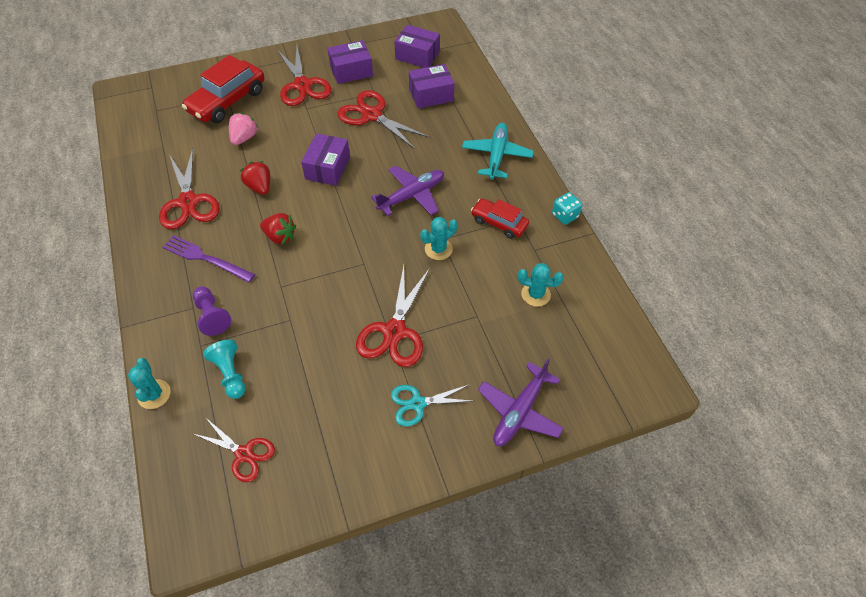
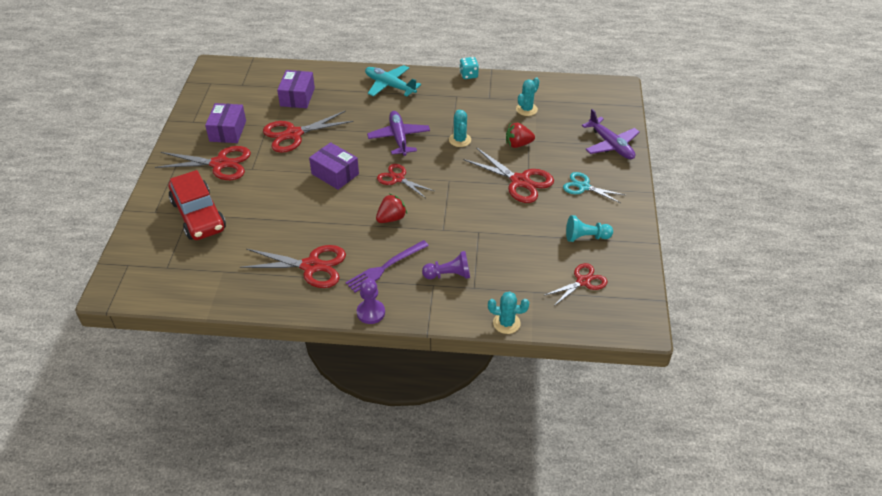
camera: 65 degrees left, 10 degrees down
(139, 270) = (371, 312): none -> purple pawn
(230, 374) = (510, 275): turquoise pawn -> turquoise pawn (586, 237)
(244, 138) = (258, 215): pink strawberry -> none
(259, 187) = (326, 218): red strawberry -> red strawberry (518, 144)
(344, 219) = (398, 179): none -> red scissors
(417, 55) = (243, 90): purple box -> none
(418, 403) = (584, 187): turquoise scissors -> turquoise scissors turned 105 degrees clockwise
(499, 223) = (455, 105): red car -> none

